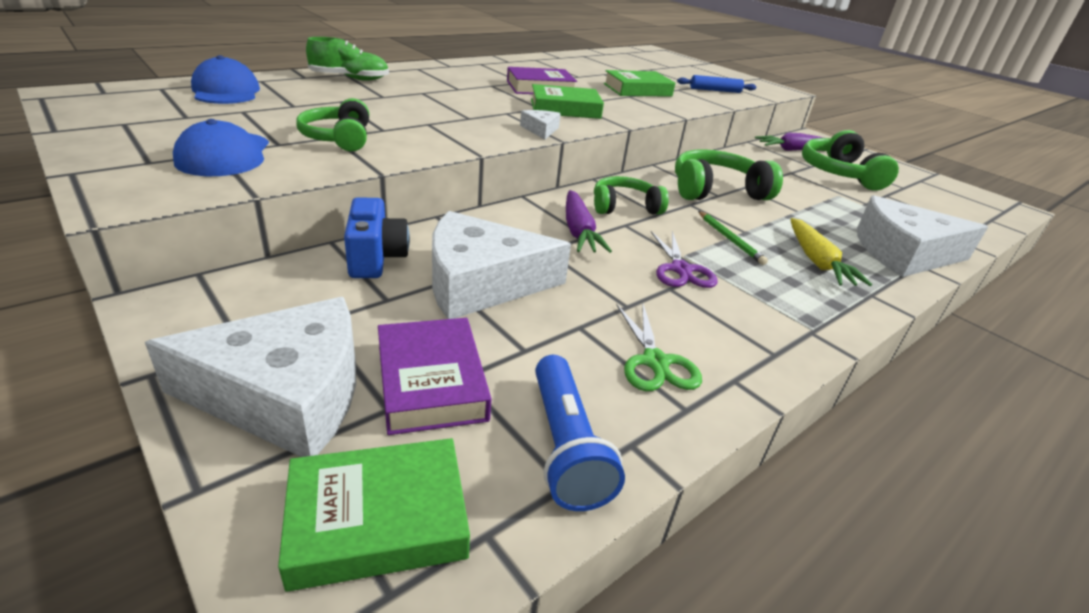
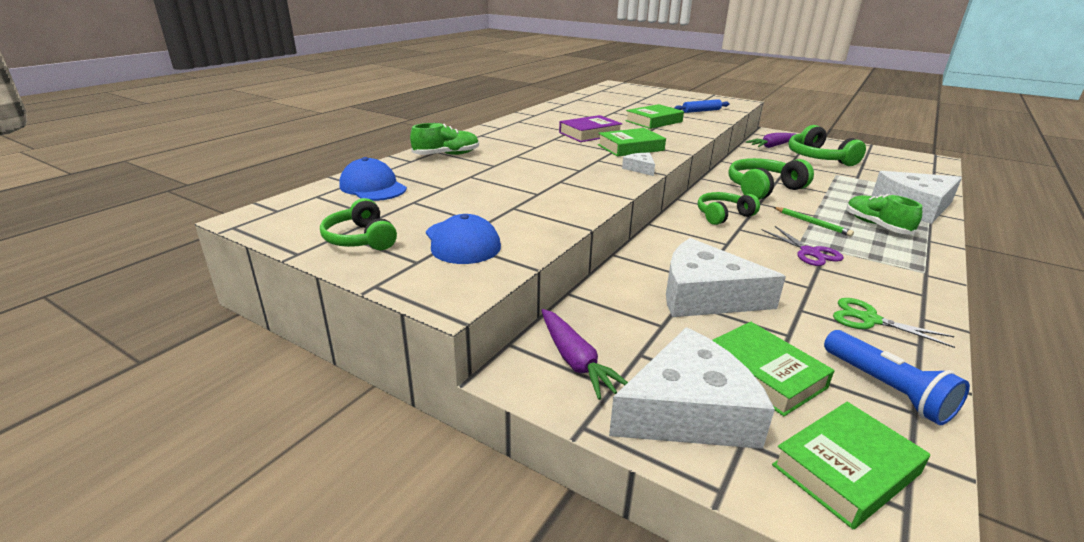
camera: 15 degrees left, 5 degrees down
(339, 138) = (519, 208): green headphones -> green headphones (361, 239)
(376, 258) = (615, 297): blue camera -> none
(431, 382) = (763, 373): purple book -> green book
(481, 282) = (705, 296): white cheese -> white cheese turned 45 degrees clockwise
(579, 231) = (717, 241): purple carrot -> purple carrot (575, 361)
(655, 362) = (869, 320): green scissors -> green scissors turned 150 degrees clockwise
(817, 261) = (876, 225): yellow carrot -> green shoe

